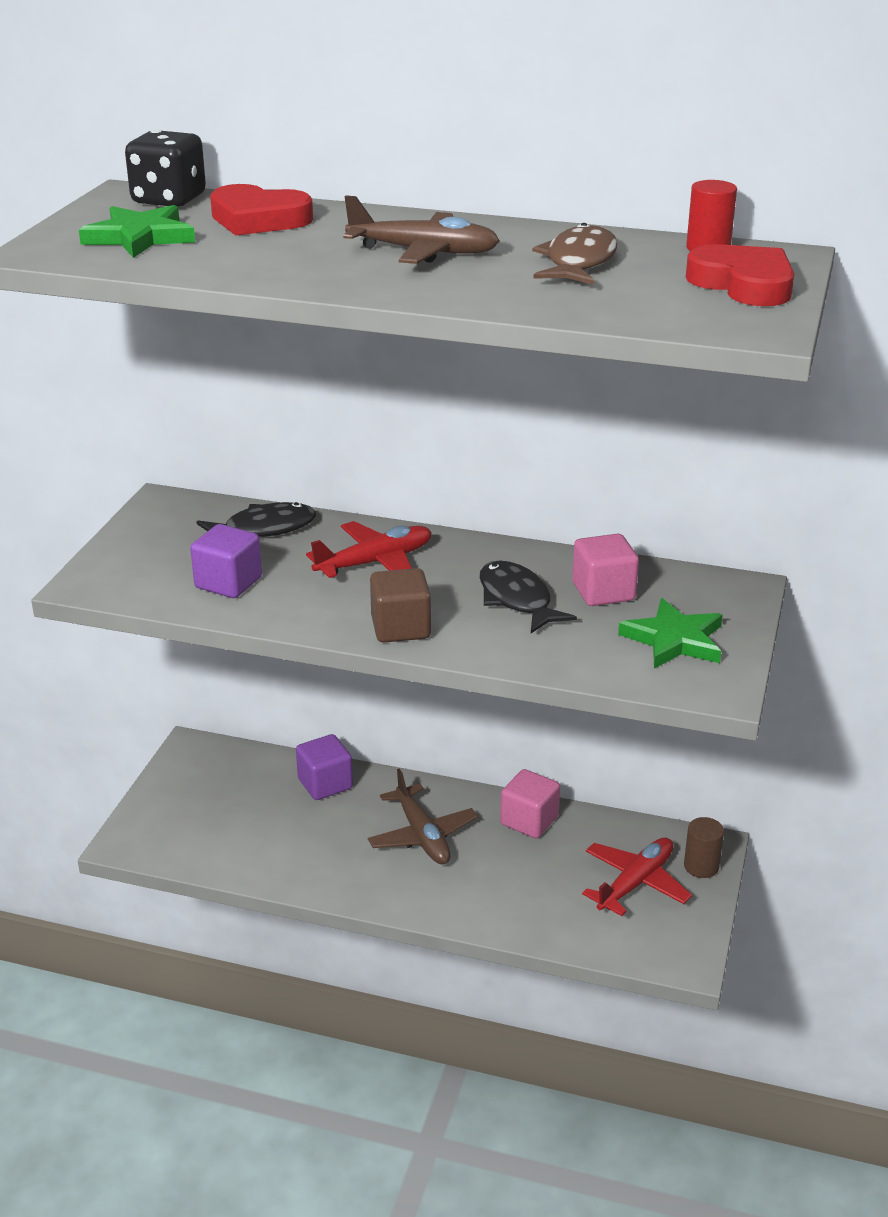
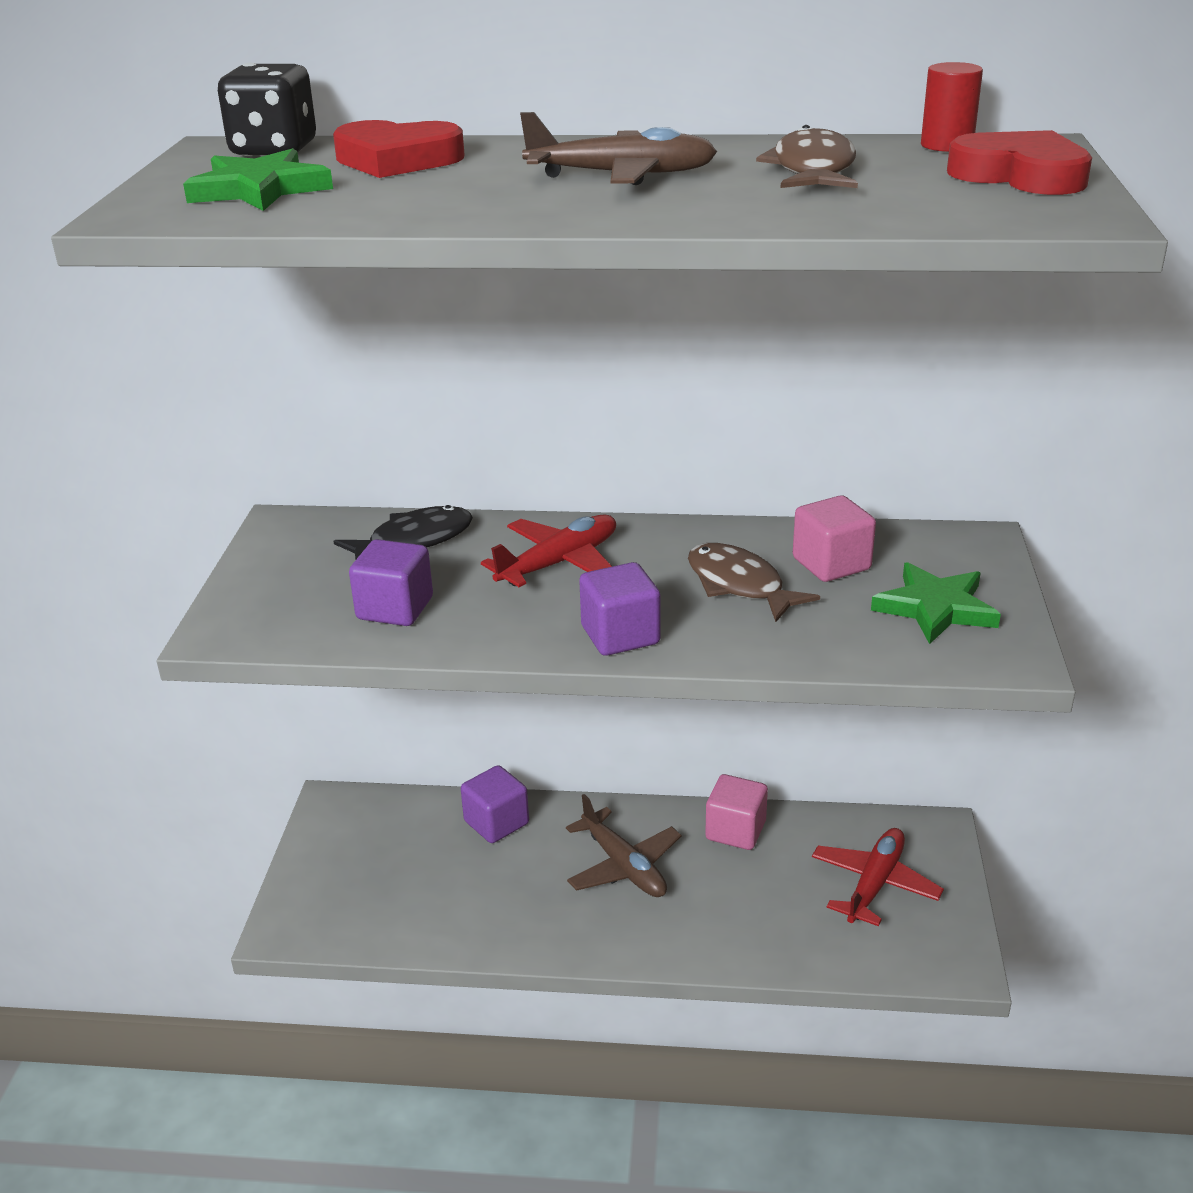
camera: 10 degrees left, 0 degrees up
(400, 628) = (620, 635): brown cube -> purple cube
(517, 599) = (739, 585): black fish -> brown fish
(701, 866) = (936, 853): brown cylinder -> none

